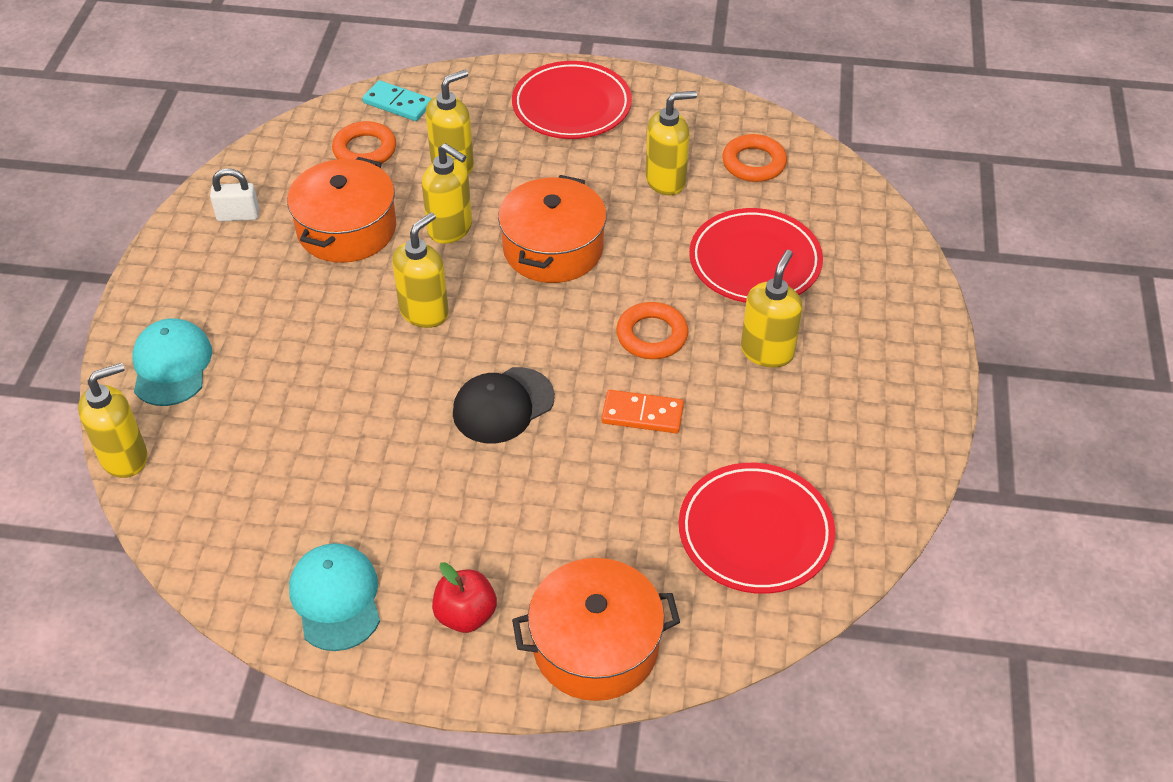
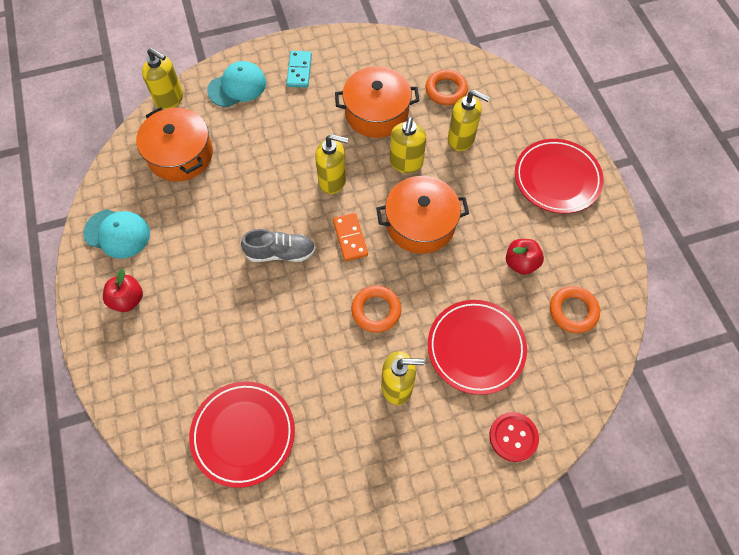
camera: 65 degrees right, 15 degrees up
(238, 215) = (358, 59): white padlock -> none
(336, 598) = (117, 233): turquoise cap -> turquoise cap turned 60 degrees clockwise
(397, 104) = (496, 87): turquoise domino -> turquoise domino (299, 70)
(503, 405) = (280, 253): black cap -> grey shoe
(595, 646) = (129, 375): orange pot -> orange pot (180, 155)
(642, 414) = (308, 331): orange domino -> orange domino (350, 238)
(666, 180) = (521, 263): yellow soap dispenser -> red apple
(881, 272) = (513, 437): none -> red button

